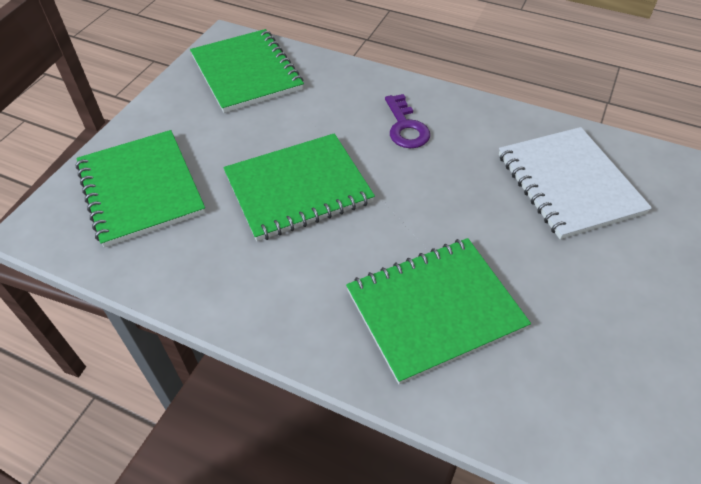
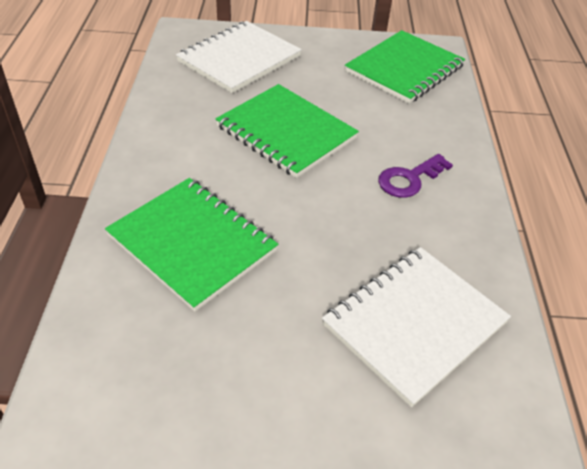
camera: 65 degrees right, 5 degrees down
(140, 189) = (239, 59): green notebook -> white notebook

